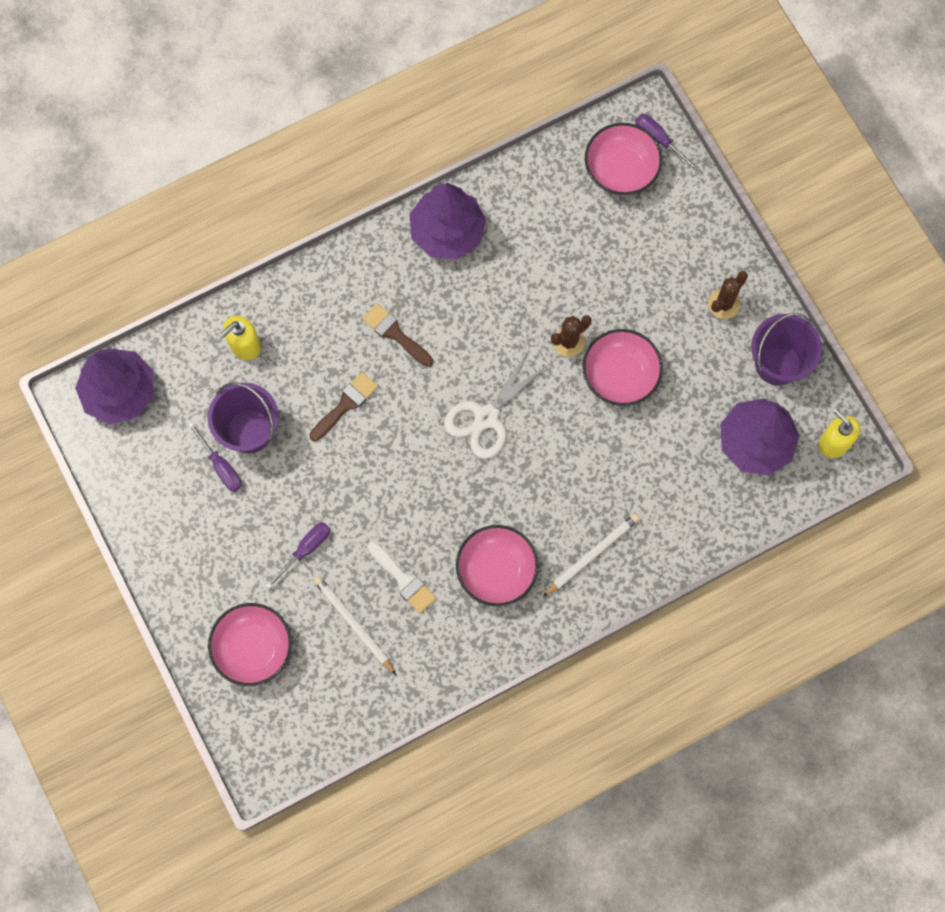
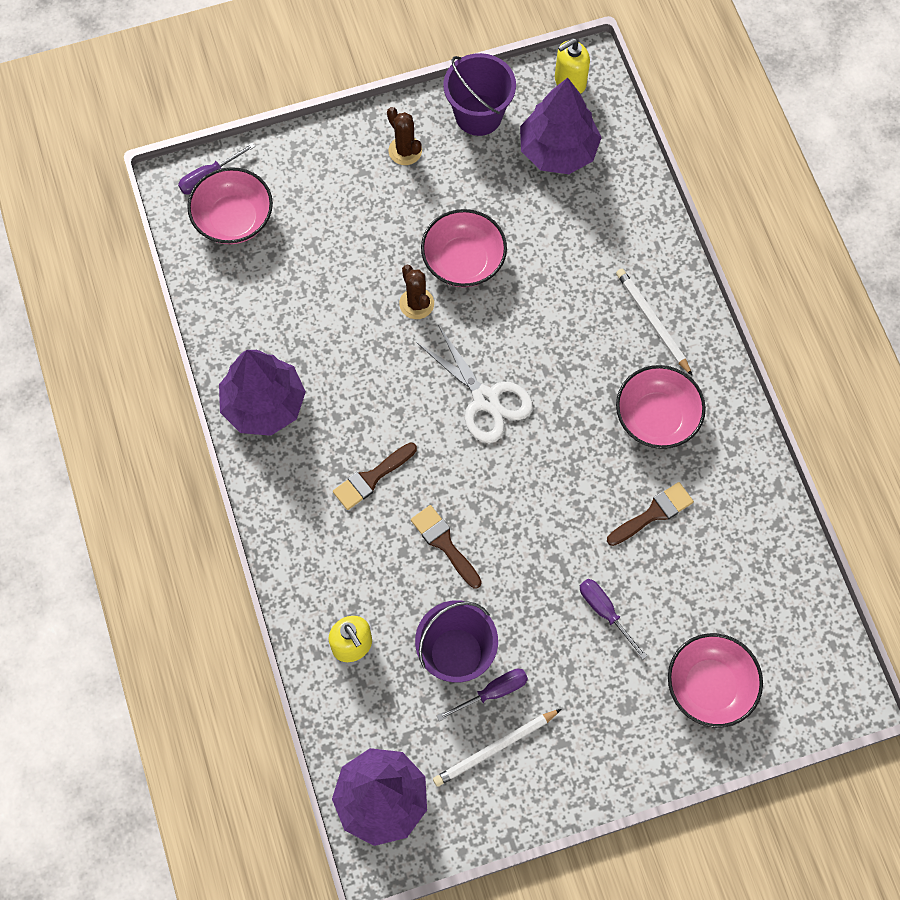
camera: 80 degrees left, 5 degrees down
(353, 624) = (696, 573): white pencil -> white pencil (495, 748)
(403, 580) = (653, 513): white brush -> brown brush

